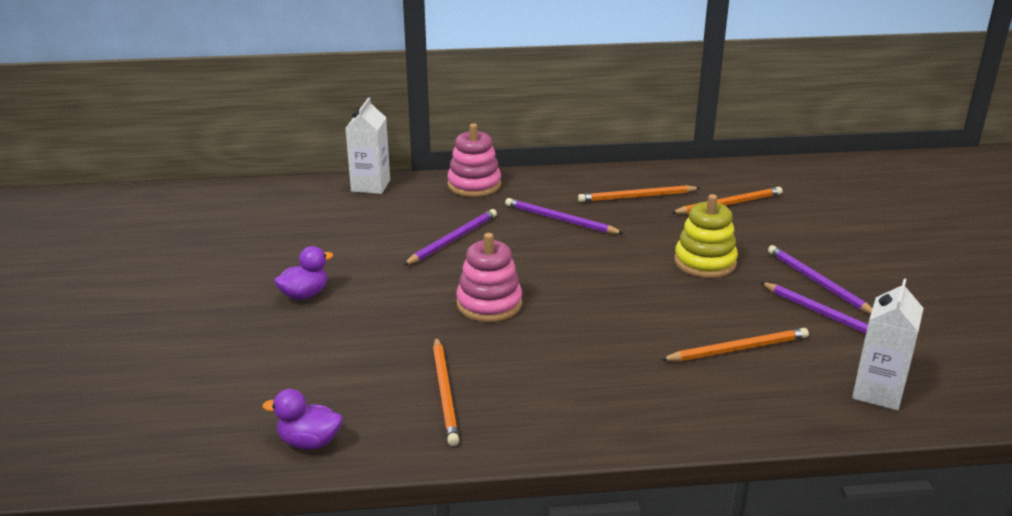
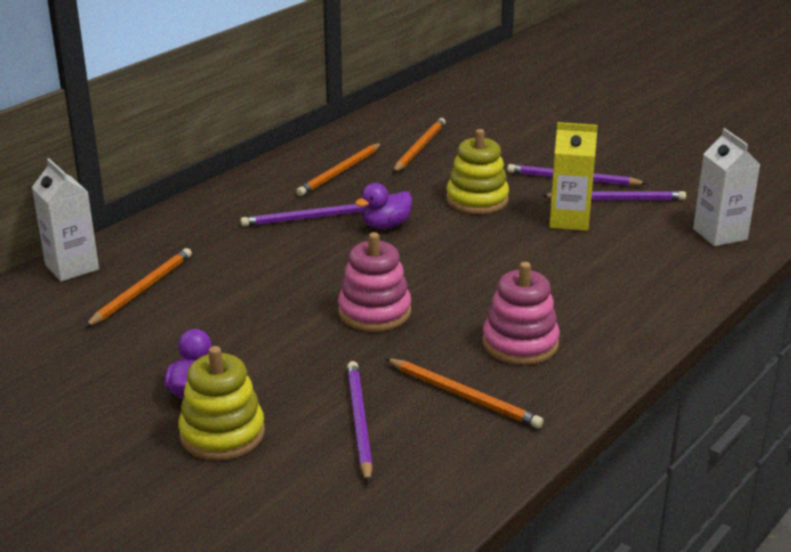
camera: 45 degrees left, 0 degrees up
(275, 328) = (222, 434): none -> yellow stacking toy
(309, 442) = (429, 497): purple duck -> purple duck (385, 225)
(453, 239) = (246, 277): purple pencil -> purple pencil (359, 422)
(474, 185) = (178, 222): pink stacking toy -> pink stacking toy (520, 344)
(738, 349) = (600, 250): orange pencil -> orange pencil (142, 290)
(754, 313) = (569, 220): none -> yellow carton

